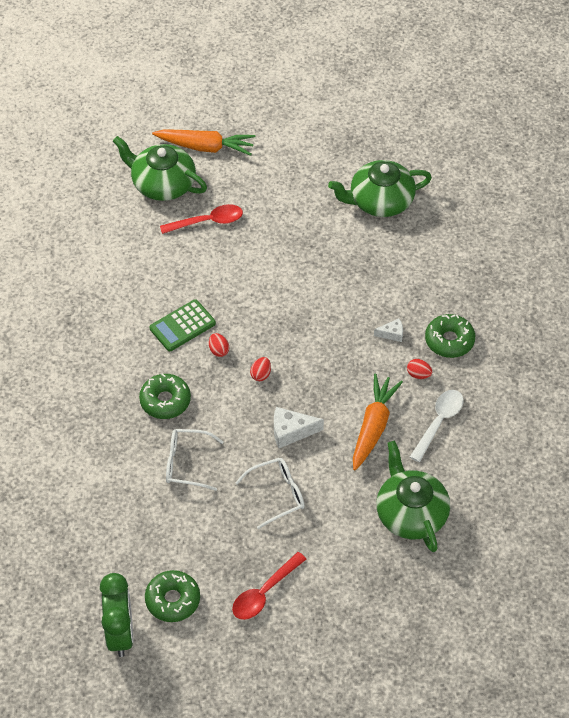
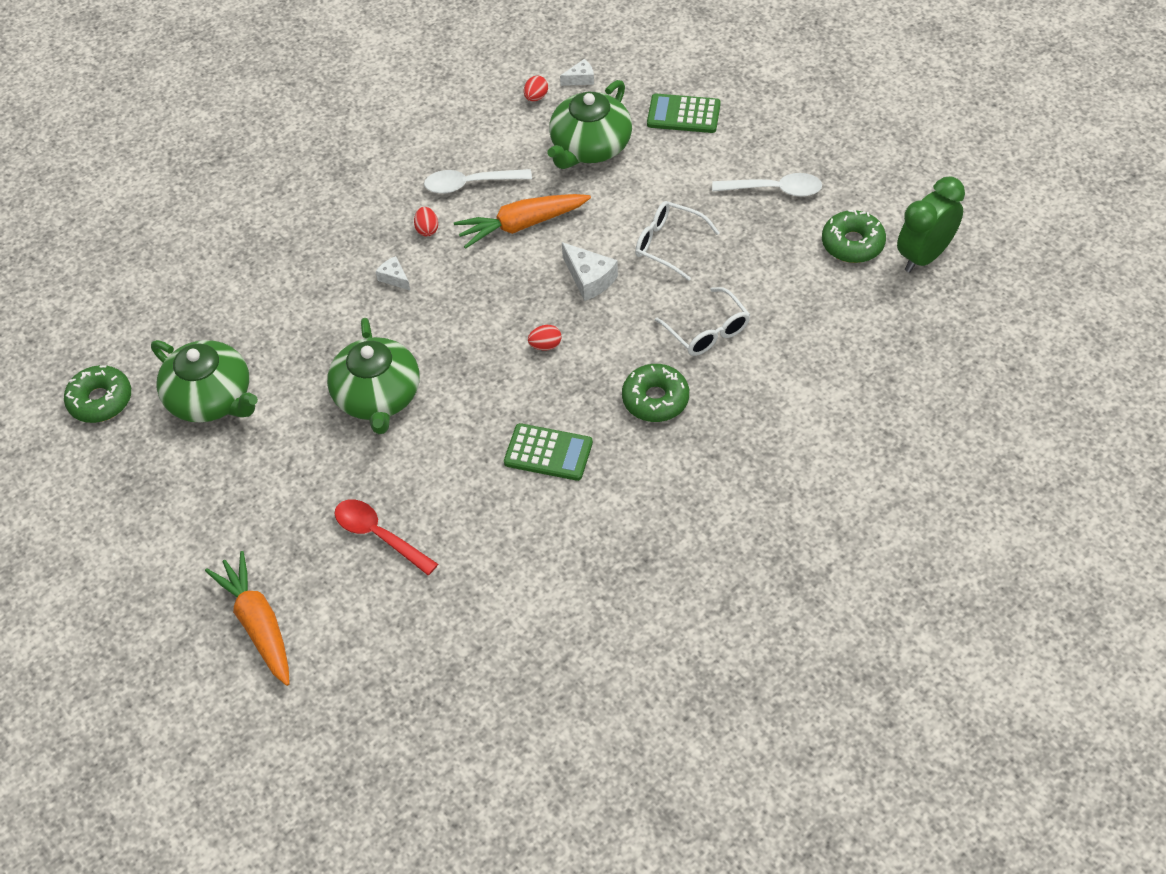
camera: 125 degrees left, 0 degrees up
(162, 184) = (357, 625): green teapot -> green teapot (377, 396)
(218, 350) = (549, 400): red egg -> red egg (536, 97)
(264, 592) = (774, 190): red spoon -> white spoon
(389, 593) = (683, 114): none -> green calculator
(449, 340) = (362, 231): green donut -> green donut (100, 400)
(486, 555) = (580, 79): none -> white cheese

